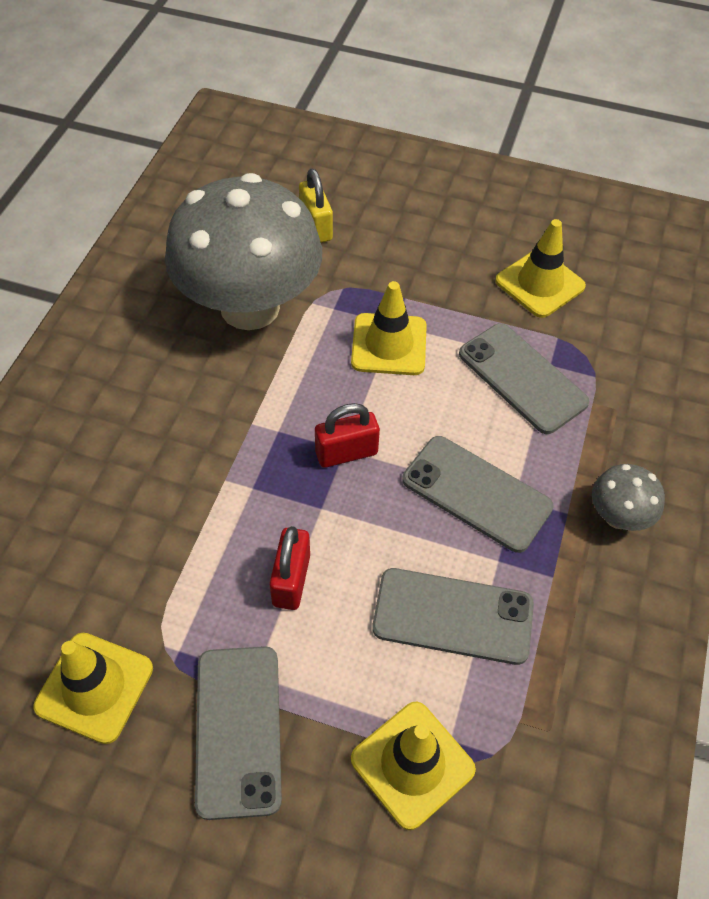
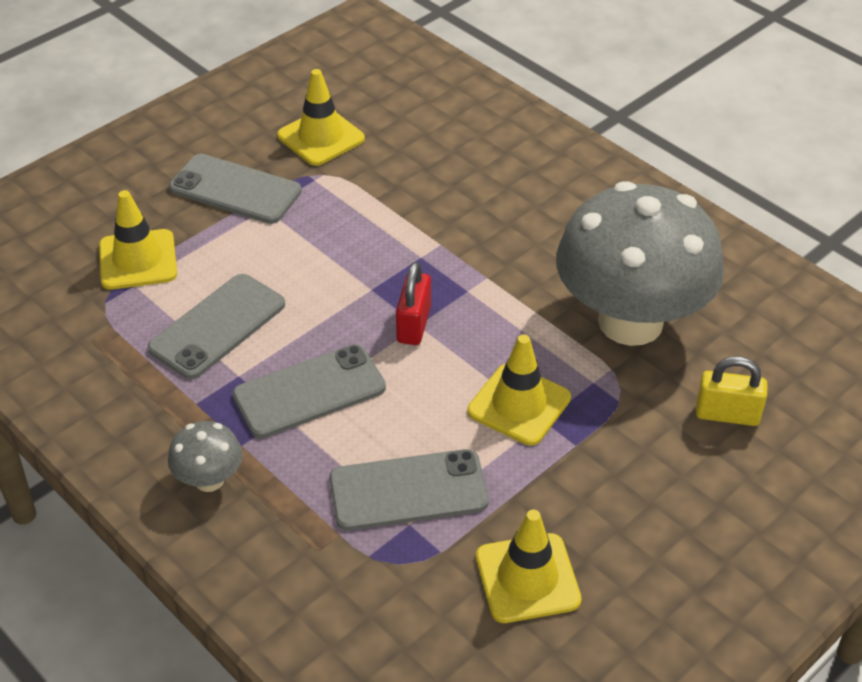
camera: 120 degrees right, 10 degrees down
(291, 580) = (322, 250): red padlock -> none

